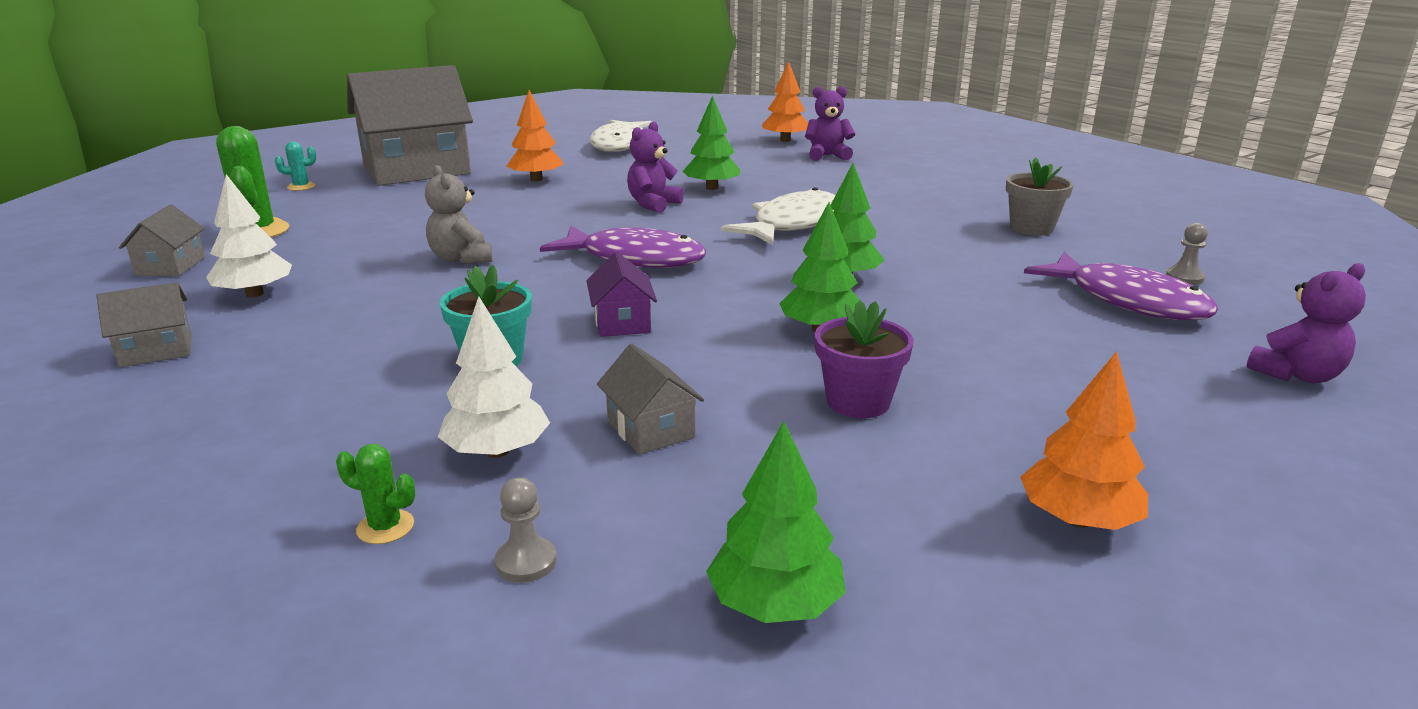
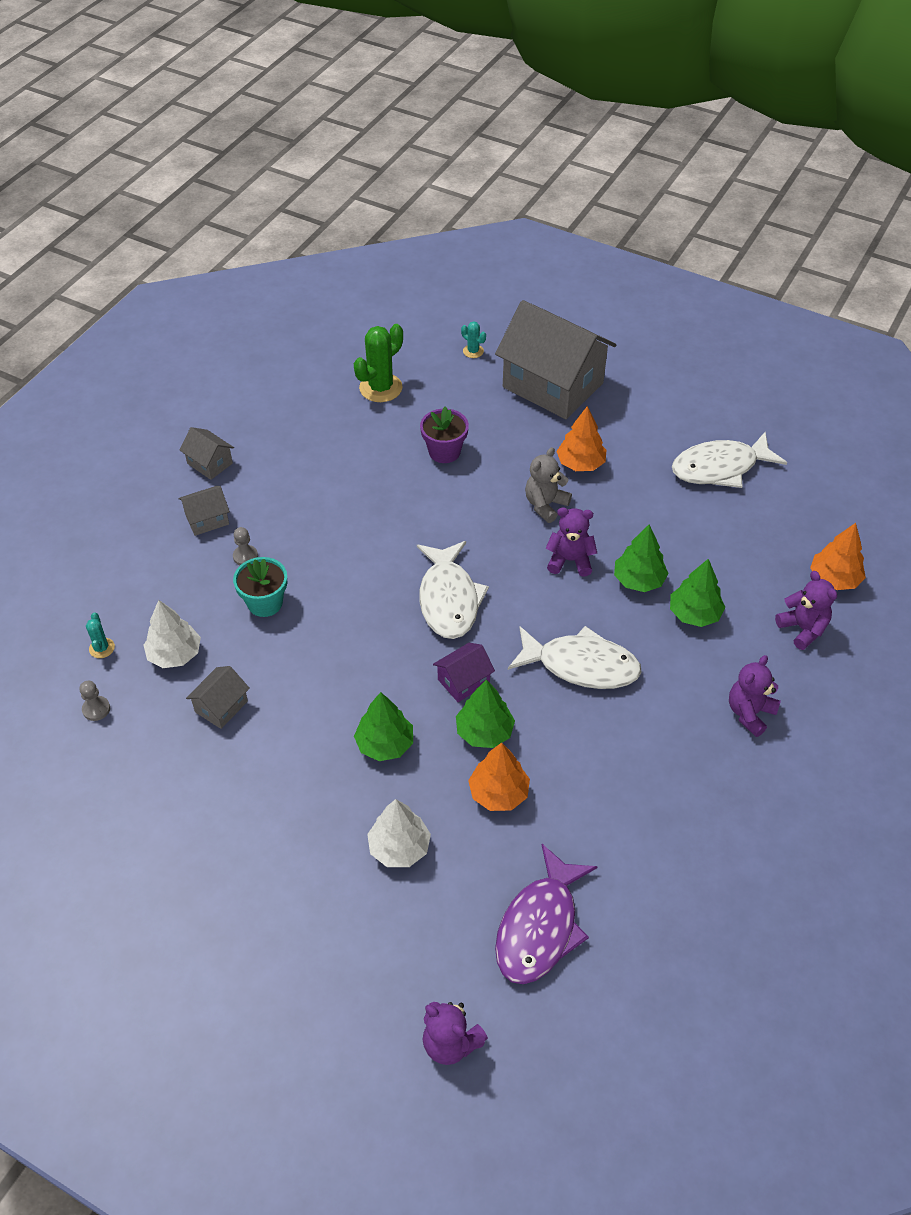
camera: 65 degrees right, 25 degrees up
(171, 266) = (308, 391): grey house -> grey house (207, 519)
(255, 294) = (292, 452): white tree -> white tree (399, 847)
(385, 527) = (102, 648): green cactus -> turquoise cactus
(461, 258) = (395, 510): grey teddy bear -> grey teddy bear (545, 505)
(622, 322) = (342, 638): purple house -> purple house (463, 681)
(635, 259) = (449, 599): purple fish -> white fish
(775, 604) = (99, 809): green tree -> green tree (694, 614)
(858, 402) = (293, 791): purple flower pot -> purple flower pot (444, 452)
(903, 184) = (749, 713): none -> purple teddy bear
(1031, 228) = (682, 837): grey flower pot -> none
(1077, 519) = (209, 919): orange tree -> orange tree (498, 793)
(1184, 278) = (619, 967): grey pawn -> grey pawn (245, 556)

